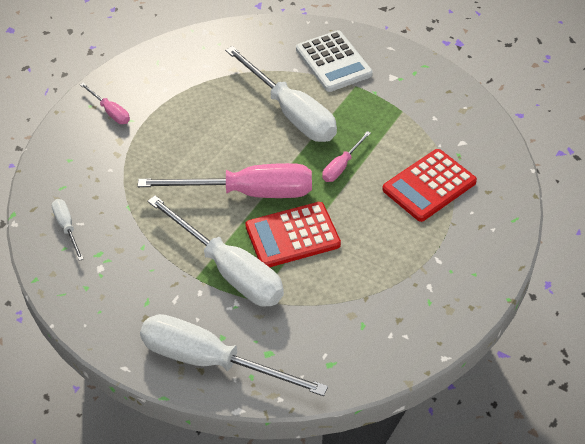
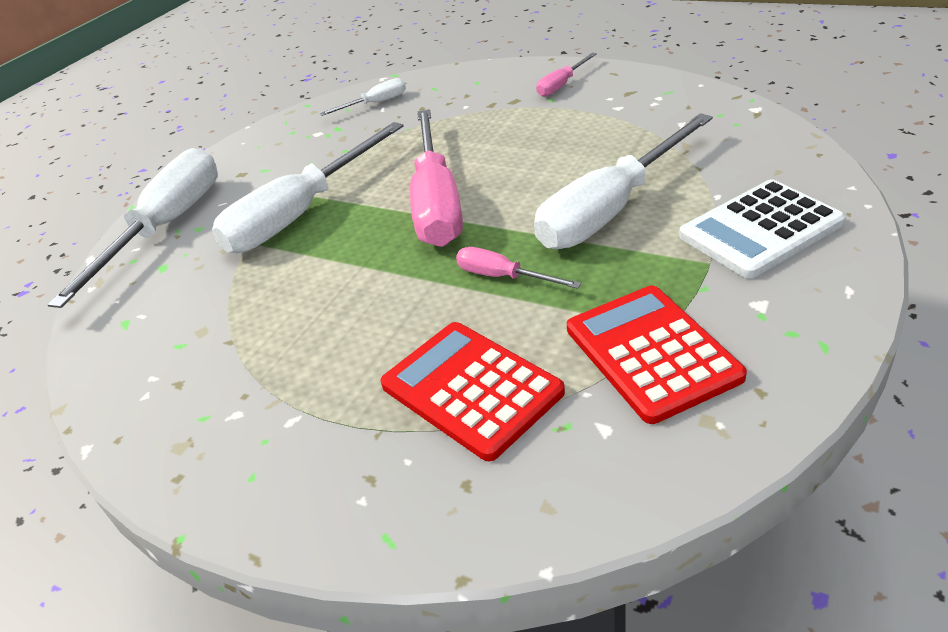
camera: 90 degrees right, 10 degrees down
(292, 236) = (356, 253): red calculator -> red calculator (651, 352)

